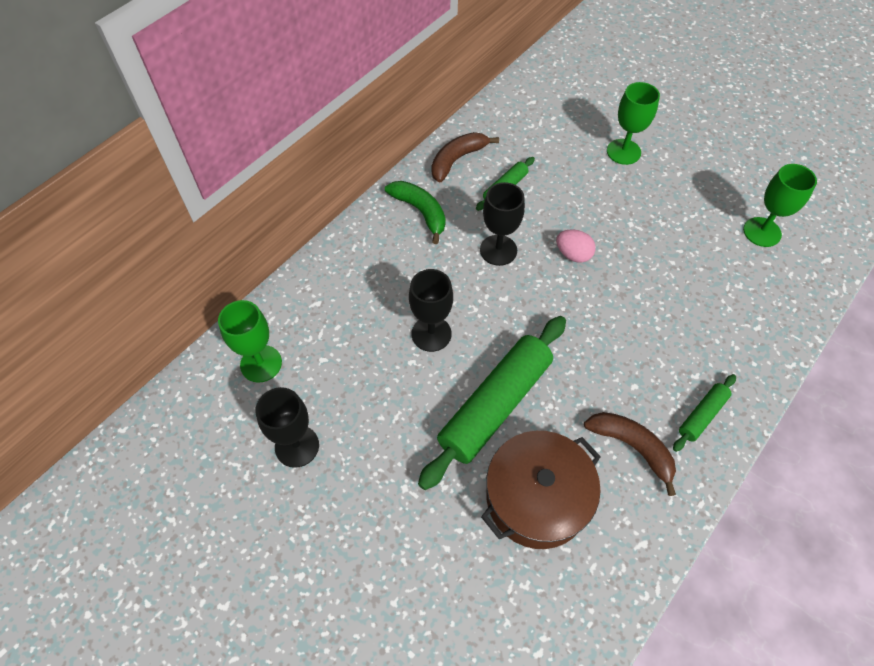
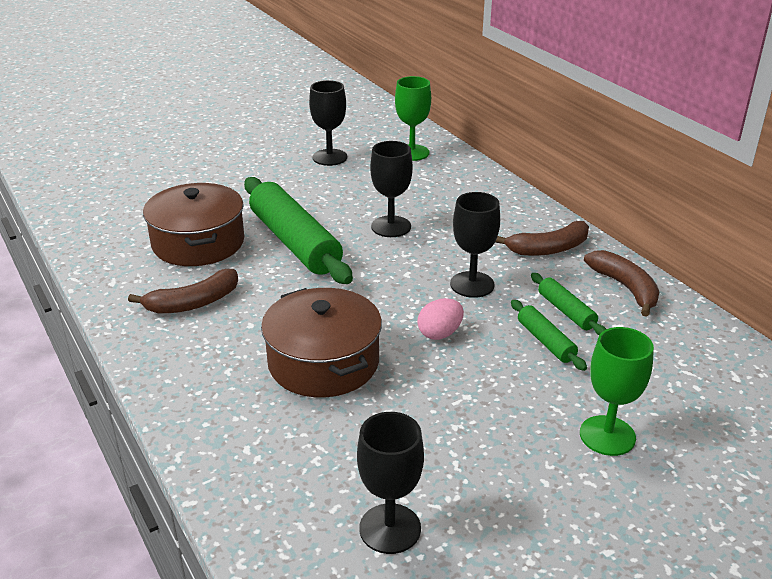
camera: 110 degrees right, 25 degrees down
(420, 212) = (548, 249): green banana -> brown banana
(648, 316) = (323, 362): none -> brown pot
(702, 415) = (184, 357): green rolling pin -> green rolling pin (546, 341)
(762, 232) = (390, 528): green goblet -> black goblet

